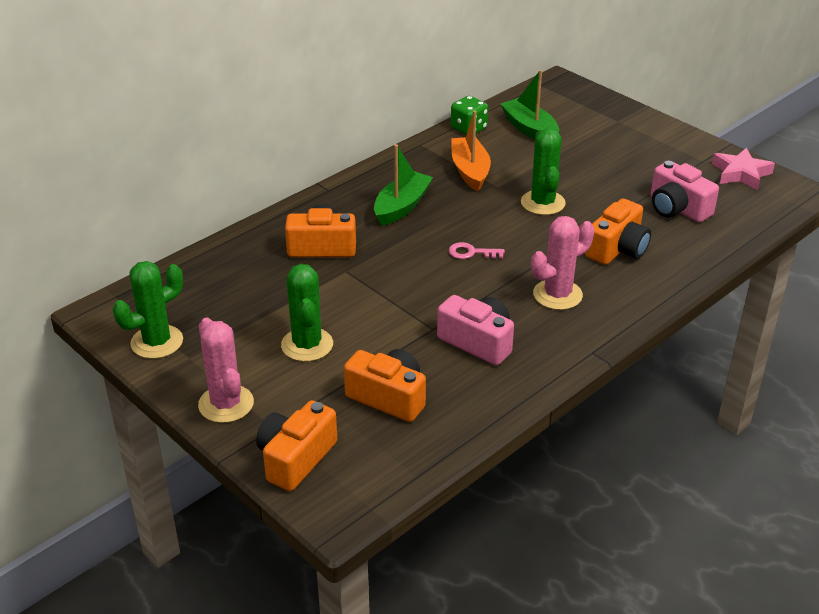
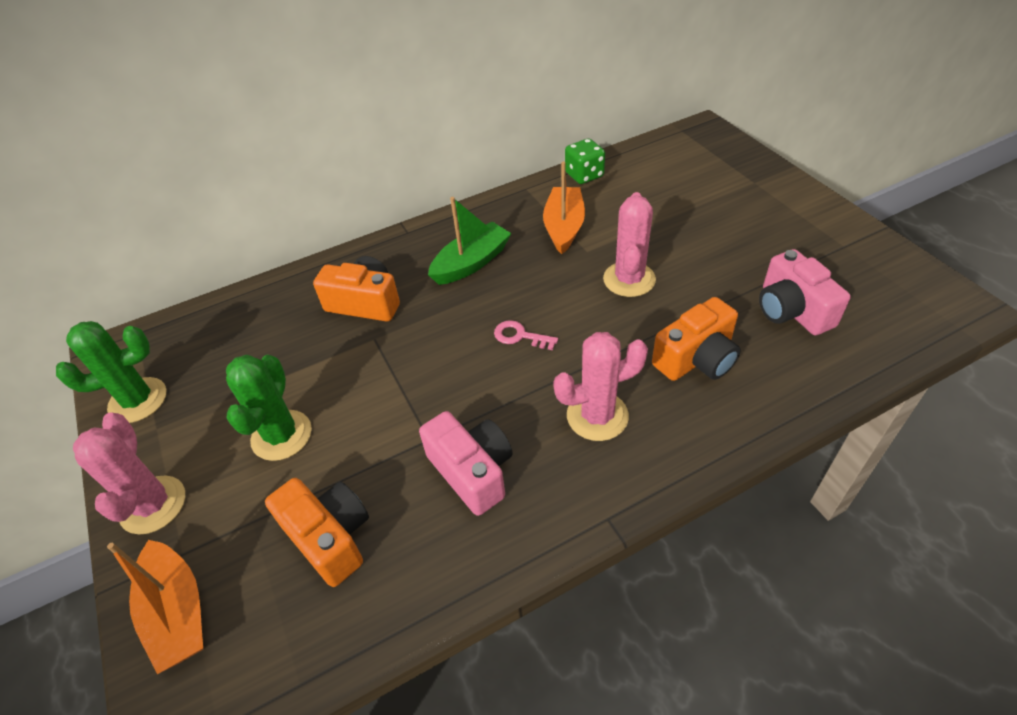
camera: 20 degrees right, 10 degrees up
(296, 458) = (178, 612): orange camera -> orange boat
(530, 129) = (650, 183): green boat -> none
(542, 203) = (629, 279): green cactus -> pink cactus
(740, 173) = (889, 270): pink star -> none

